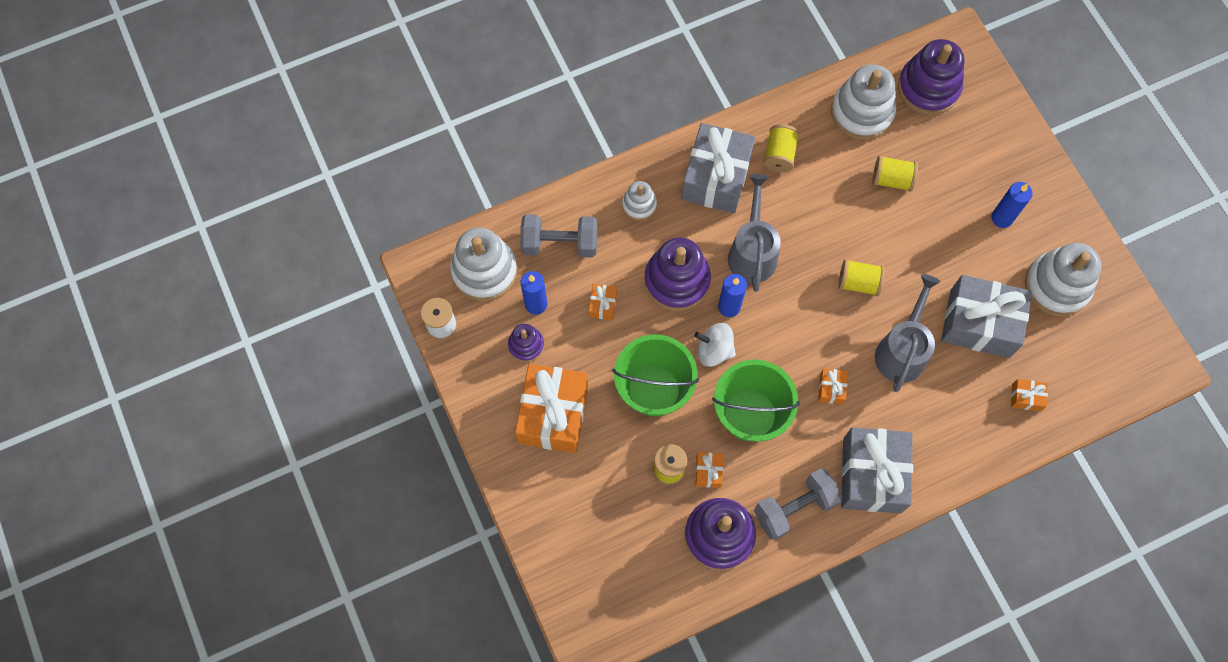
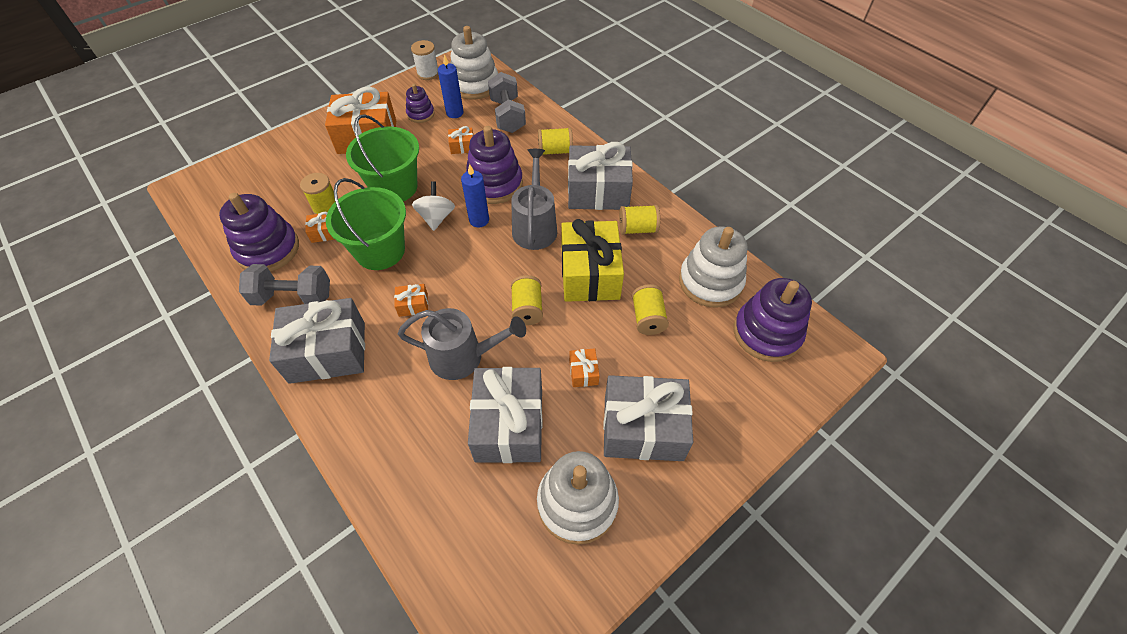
camera: 75 degrees right, 15 degrees down
(639, 205) = (555, 151): white stacking toy -> yellow spool
(752, 252) = (535, 226): grey watering can -> grey watering can turned 75 degrees counterclockwise
(794, 508) = (293, 297): grey dumbbell -> grey dumbbell turned 45 degrees counterclockwise
(828, 215) = (590, 274): none -> yellow gift
(1002, 218) = (643, 428): blue candle -> grey gift
(1026, 397) = (429, 488): orange gift -> orange gift (583, 372)

